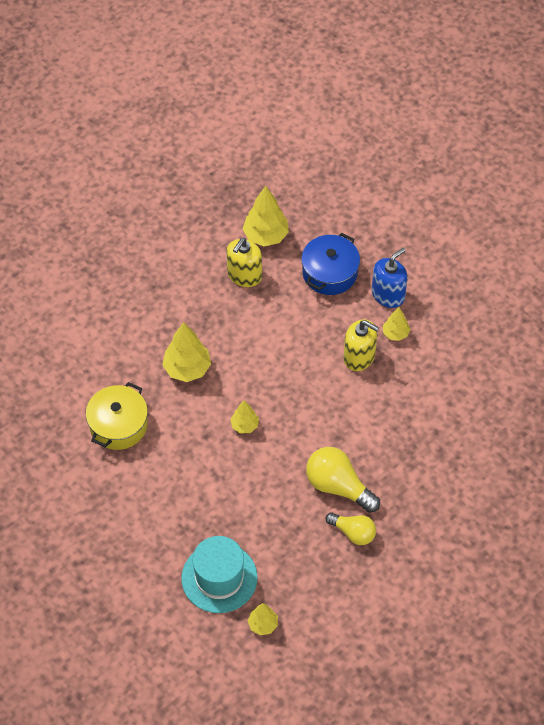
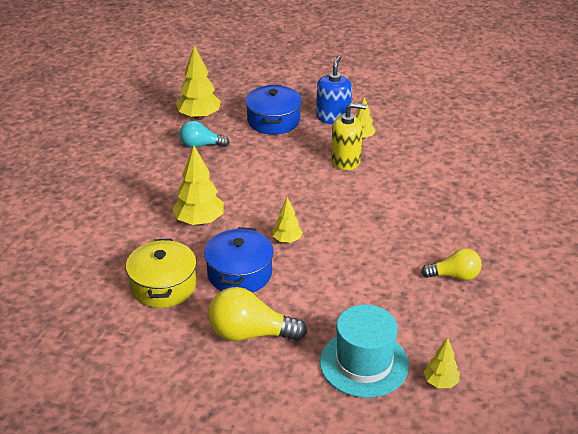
camera: 30 degrees left, 20 degrees down
(184, 442) = (239, 273): none -> blue pot
(244, 275) = (201, 145): yellow soap dispenser -> turquoise light bulb
(338, 486) = (409, 249): yellow light bulb -> yellow light bulb (250, 334)

